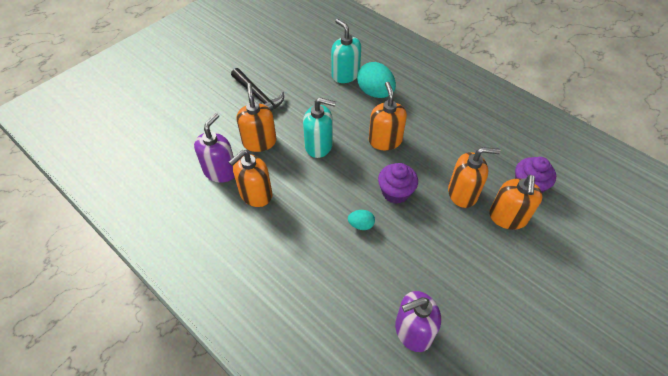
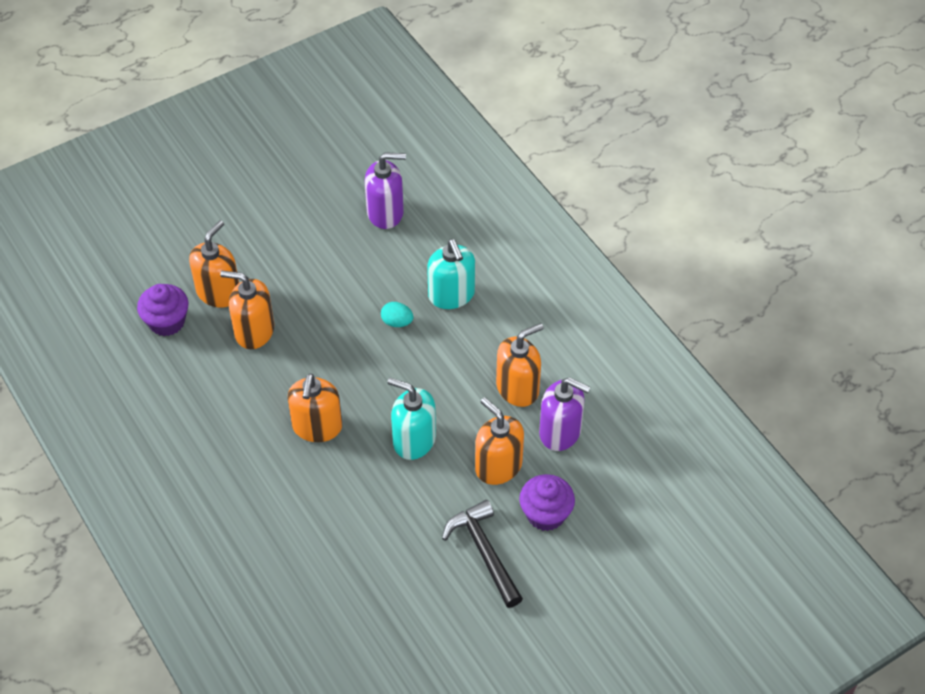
camera: 165 degrees left, 0 degrees up
(220, 171) = (560, 432): purple soap dispenser -> purple soap dispenser turned 105 degrees counterclockwise
(259, 142) = (498, 466): orange soap dispenser -> orange soap dispenser turned 135 degrees clockwise
(345, 75) = (327, 564): turquoise soap dispenser -> turquoise soap dispenser (451, 295)
(375, 93) = (294, 515): turquoise egg -> none
(395, 192) = (337, 351): purple cupcake -> purple cupcake (545, 514)

